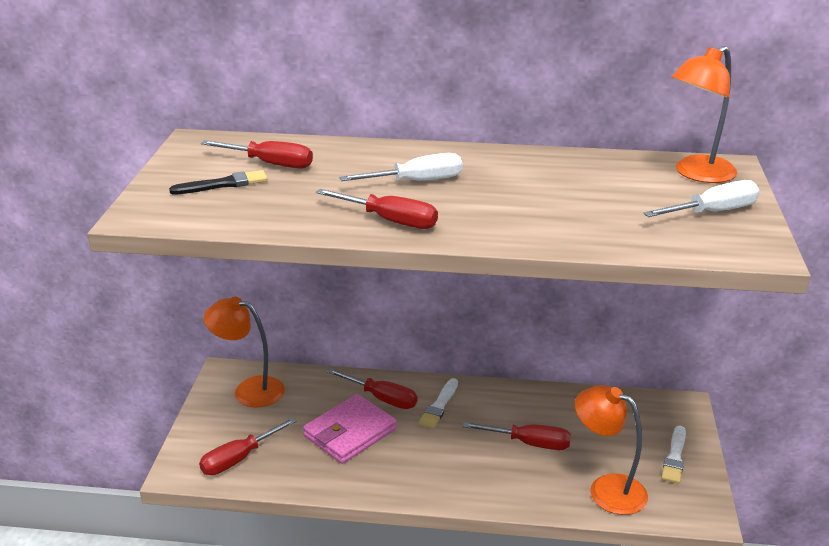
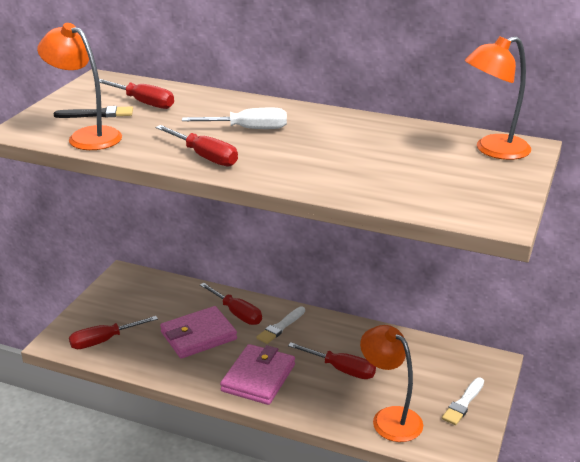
camera: 15 degrees right, 0 degrees up
(249, 390) = (136, 290): orange lamp -> orange lamp (86, 136)
(442, 470) = (258, 378): none -> pink wallet
(712, 212) = (482, 183): white screwdriver -> none

